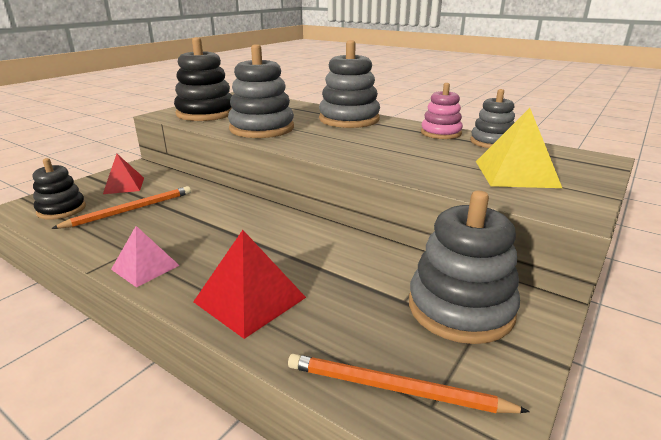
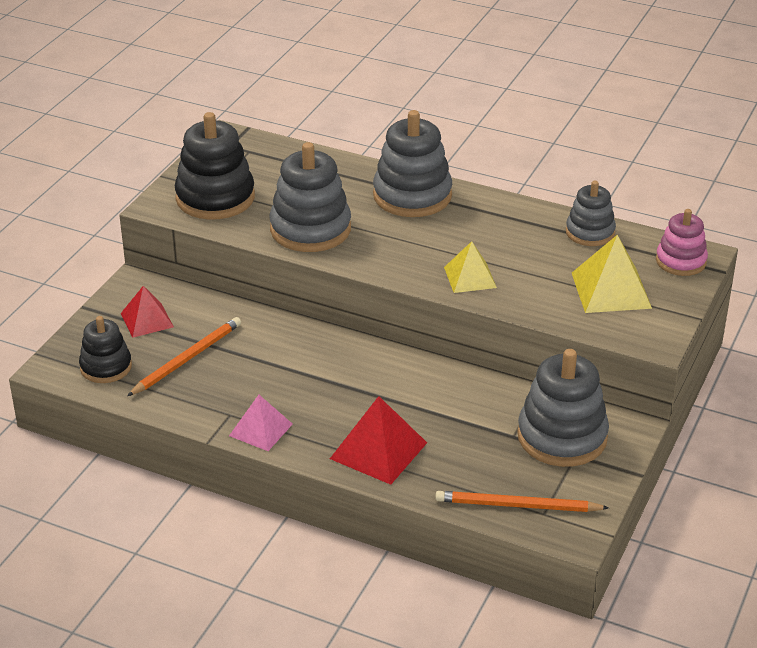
camera: 10 degrees left, 10 degrees up
(380, 158) = (470, 277): none -> yellow pyramid
(440, 133) = (531, 218): pink stacking toy -> pink stacking toy (681, 261)

